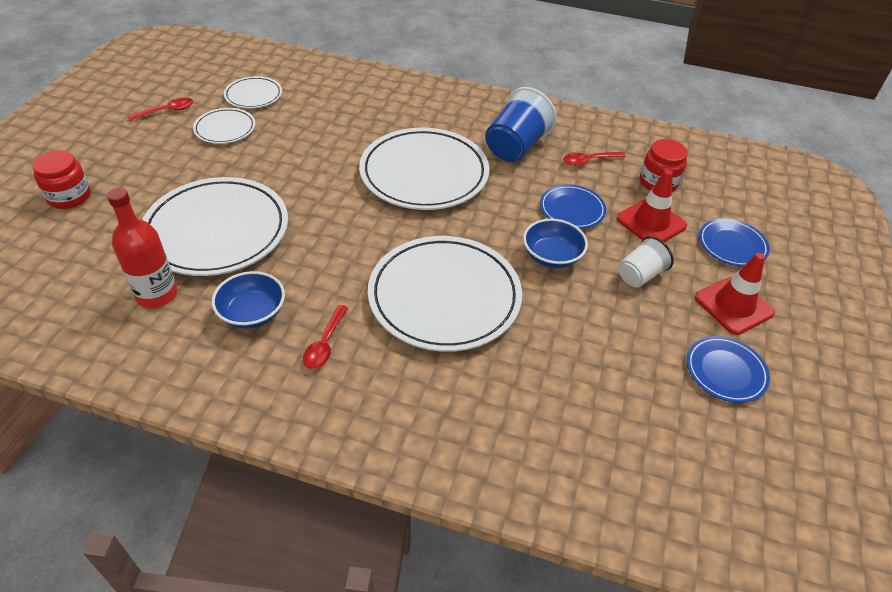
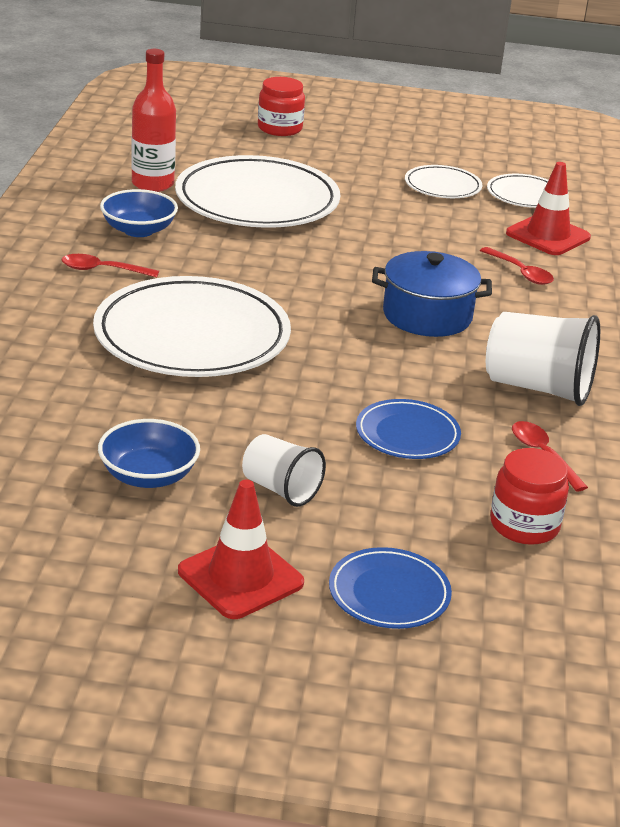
camera: 80 degrees right, 15 degrees down
(166, 111) = (455, 152): red spoon -> red spoon (520, 272)
(424, 174) = (427, 315): white plate -> blue pot
(516, 147) = (538, 387): blue cup -> white cup
(552, 256) = (295, 414): blue bowl -> blue bowl (148, 476)
(651, 222) = (410, 509): red traffic cone -> red traffic cone (548, 235)
(725, 371) = (102, 552): blue plate -> none

